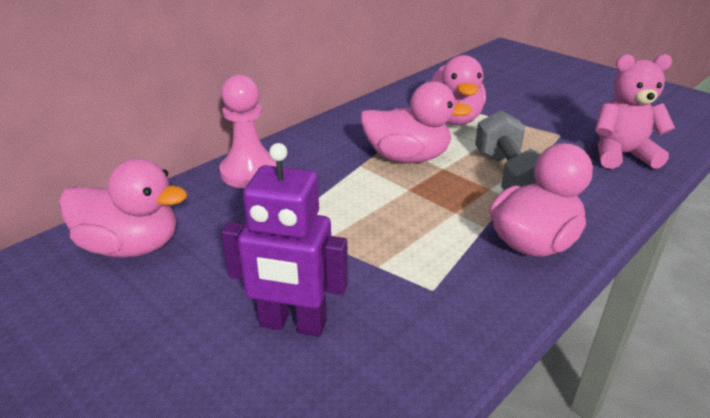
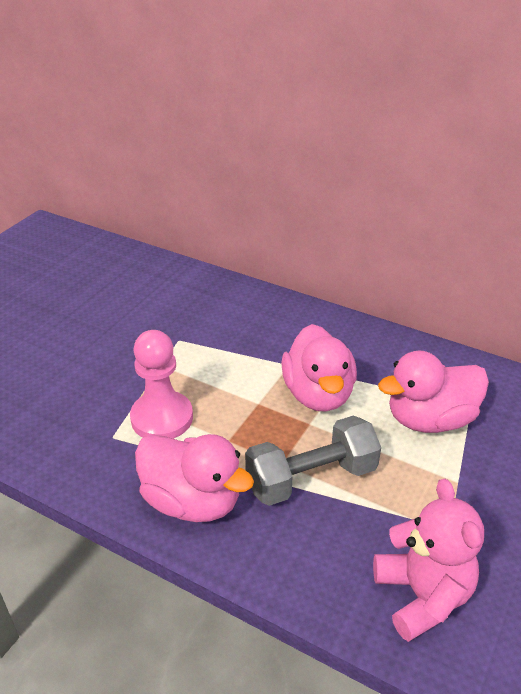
camera: 75 degrees right, 5 degrees up
(131, 246) = (134, 280): pink duck -> none
(249, 172) = (248, 304): pink pawn -> pink pawn (162, 418)
(292, 324) = (65, 370): purple robot -> none

